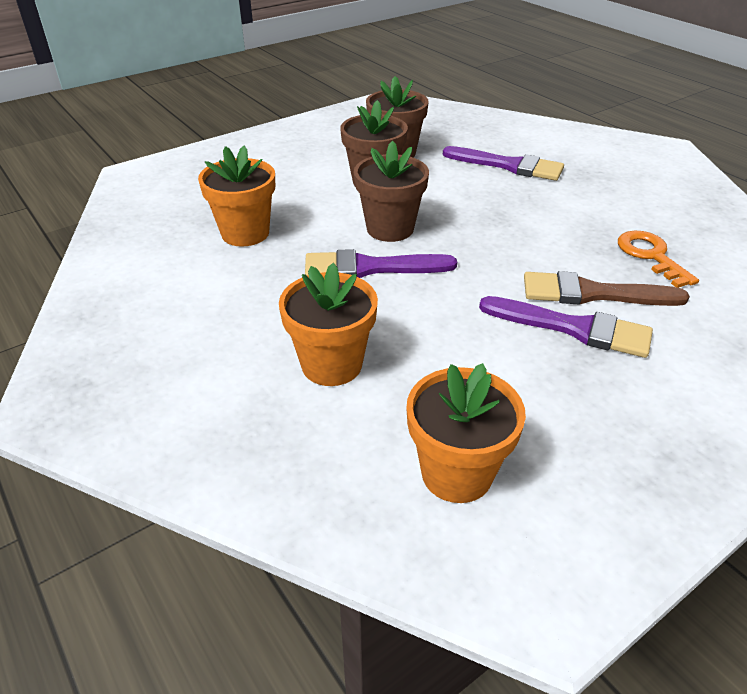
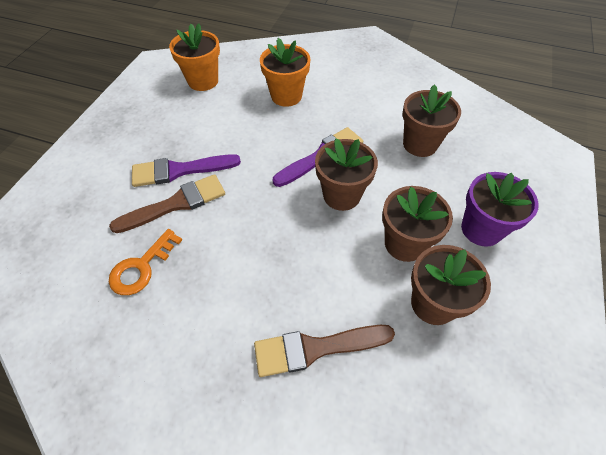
camera: 145 degrees right, 15 degrees up
(245, 233) = (420, 144): orange flower pot -> brown flower pot
(297, 166) = (481, 229): none -> purple flower pot
(509, 165) = (316, 348): purple brush -> brown brush
(651, 256) = (141, 267): orange key -> orange key turned 90 degrees clockwise

